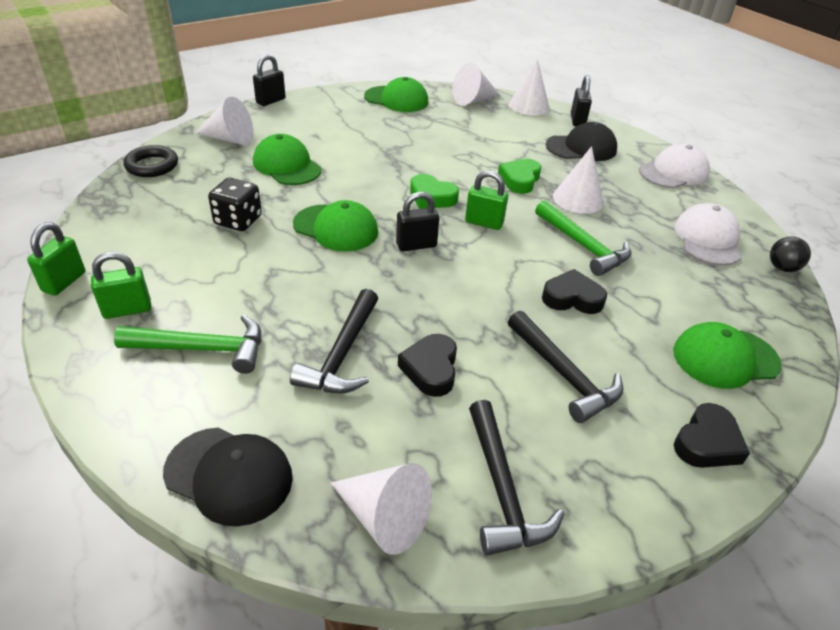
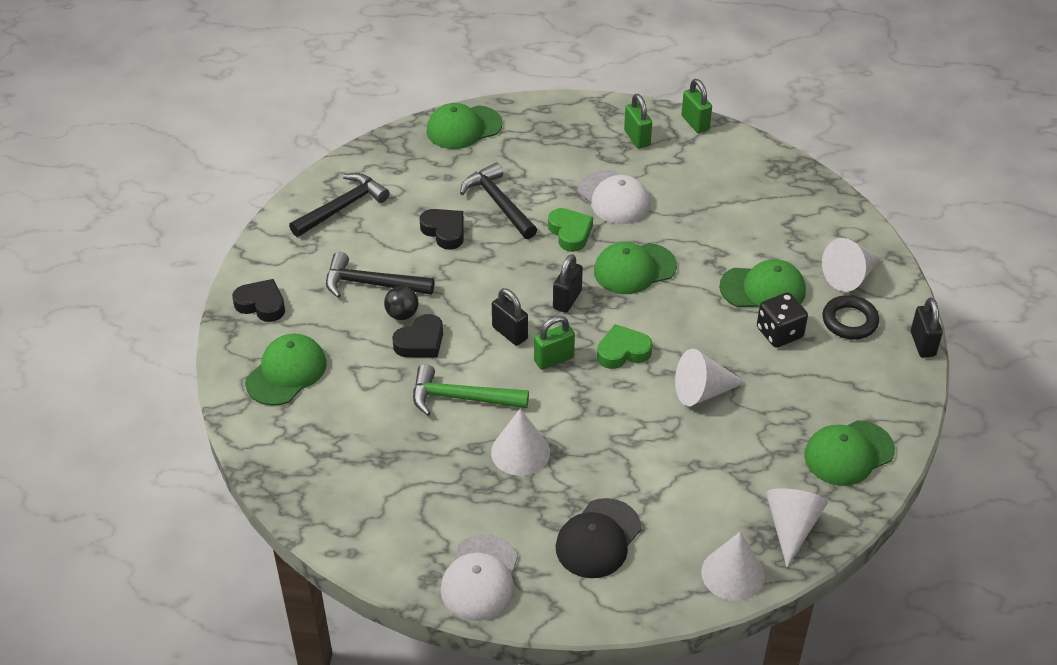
camera: 135 degrees right, 5 degrees up
(127, 310) = (637, 138): green padlock -> green padlock turned 45 degrees counterclockwise
(152, 166) = (833, 211): black ring -> black ring (849, 321)
(203, 349) = (566, 153): green hammer -> none
(229, 475) = (463, 128): black cap -> green cap
(238, 220) = (697, 223): black dice -> black dice (779, 333)
(384, 517) = (380, 162): white cone -> white cone (702, 391)
(502, 490) = (343, 207): black hammer -> black hammer turned 105 degrees clockwise
(519, 180) = (590, 434): green heart -> green heart (570, 233)
(577, 121) = (656, 592): black padlock -> black padlock (510, 333)
(707, 239) = (377, 492): white cap -> white cap (614, 198)
(707, 442) = (261, 304): black heart -> black heart turned 120 degrees clockwise
(782, 268) = (295, 506): black ball -> black ball (402, 314)

